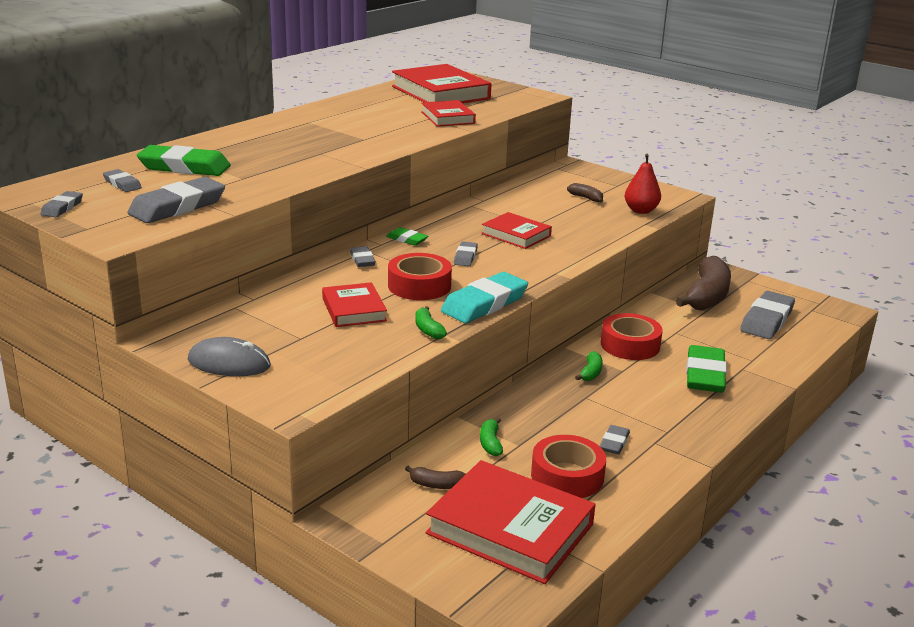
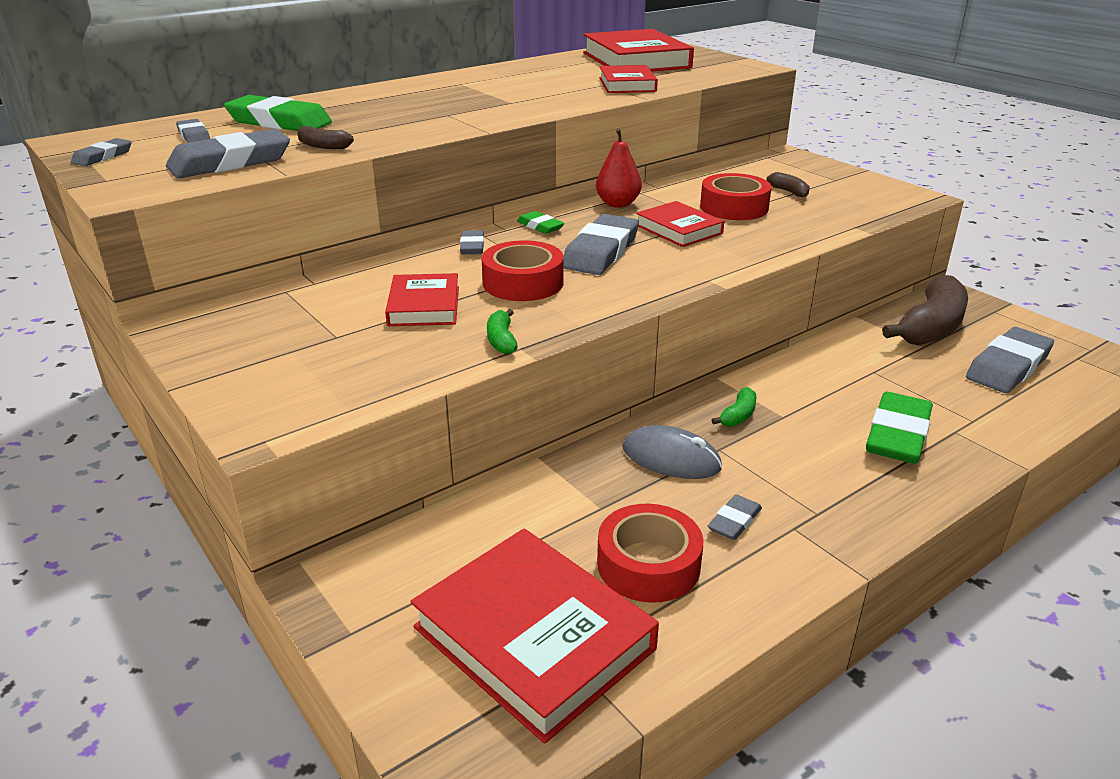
camera: 15 degrees right, 5 degrees up
(229, 363) = (227, 361): grey mouse -> grey mouse (671, 458)
(436, 485) = (464, 553): brown banana -> brown banana (323, 146)
(465, 257) = (601, 251): grey eraser -> grey eraser, size x1.96
(484, 304) = (594, 312): turquoise eraser -> none
(490, 443) = (563, 500): green banana -> none
(630, 345) = (805, 383): red tape -> red tape (734, 207)
(641, 211) = (855, 210): red pear -> red pear (617, 204)

